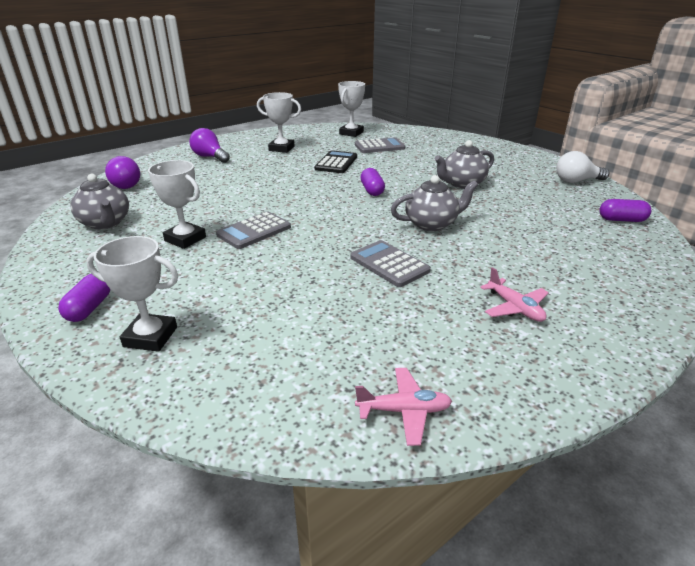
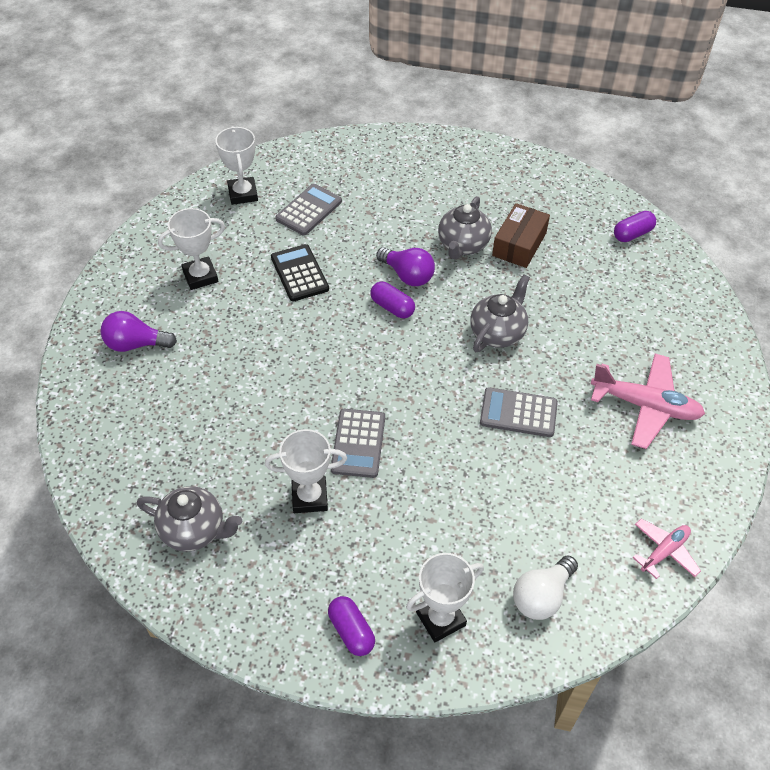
camera: 40 degrees left, 20 degrees up
(128, 184) = (114, 456): purple light bulb -> purple light bulb (407, 275)
(508, 196) = (519, 244): none -> brown box
(514, 308) = (645, 406): pink plane -> pink plane, size x1.73
(576, 181) = (554, 182): white light bulb -> white light bulb (541, 596)

